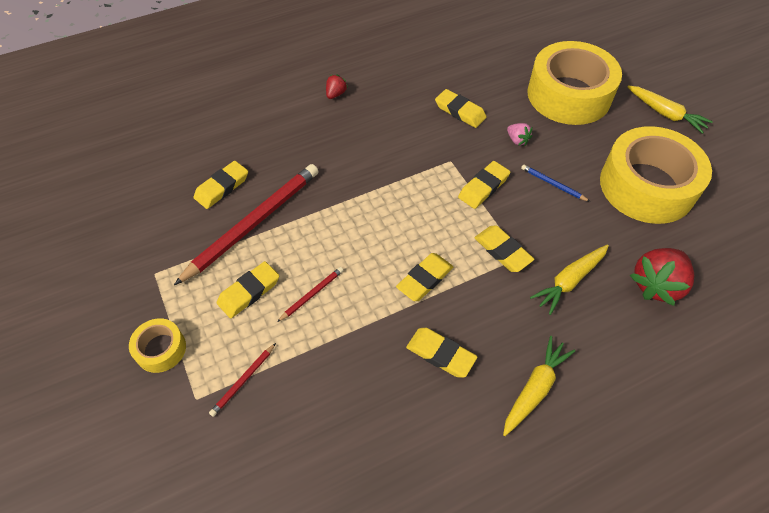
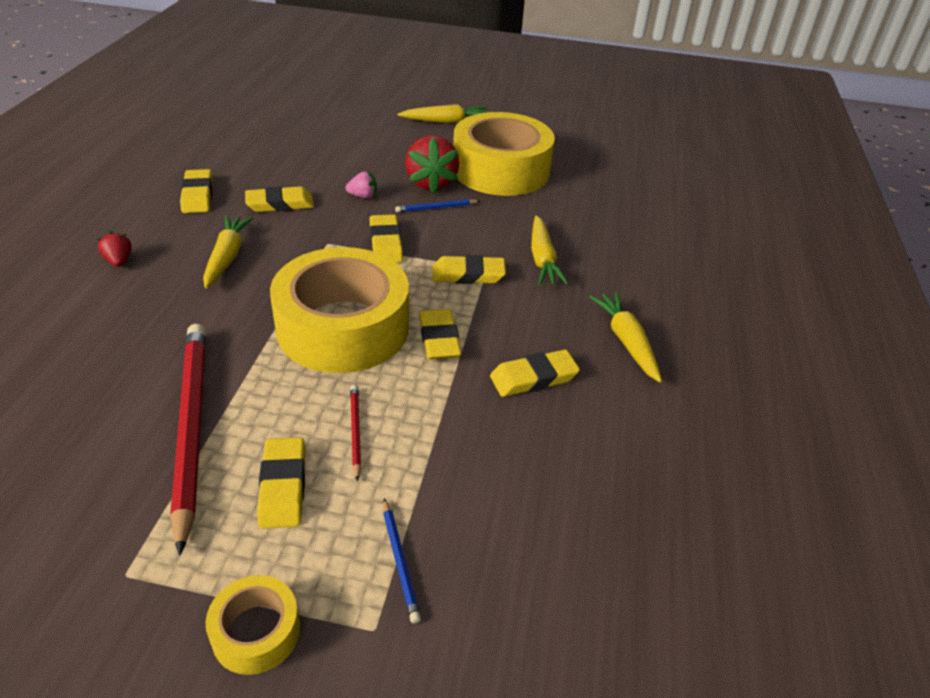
camera: 55 degrees left, 15 degrees down
(222, 187) = (93, 426): yellow eraser -> yellow eraser (197, 195)
(243, 381) = (400, 561): red pencil -> blue pencil
(387, 130) = (227, 257): none -> yellow carrot
(569, 95) = (358, 145): yellow tape -> yellow tape (343, 327)
(656, 285) = (595, 222): red strawberry -> red strawberry (430, 183)

